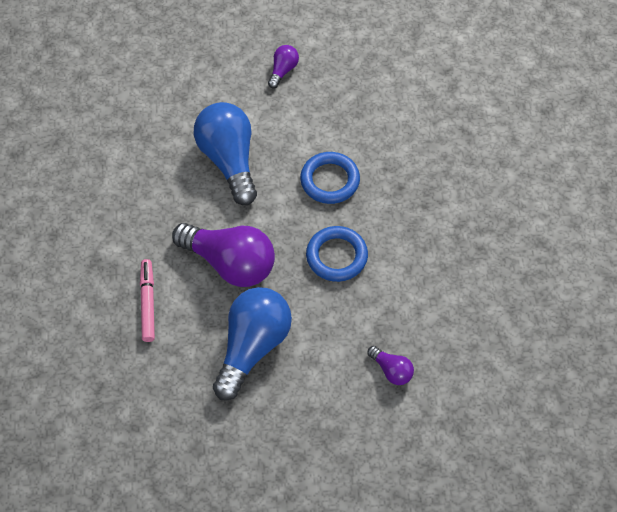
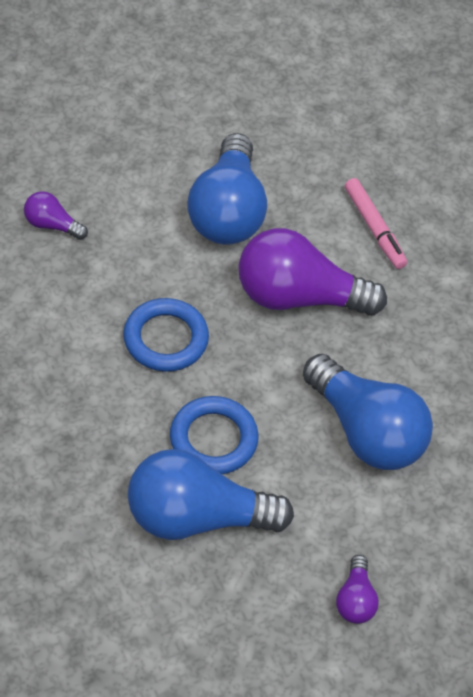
camera: 155 degrees right, 5 degrees down
(358, 137) = (196, 517): none -> blue light bulb

